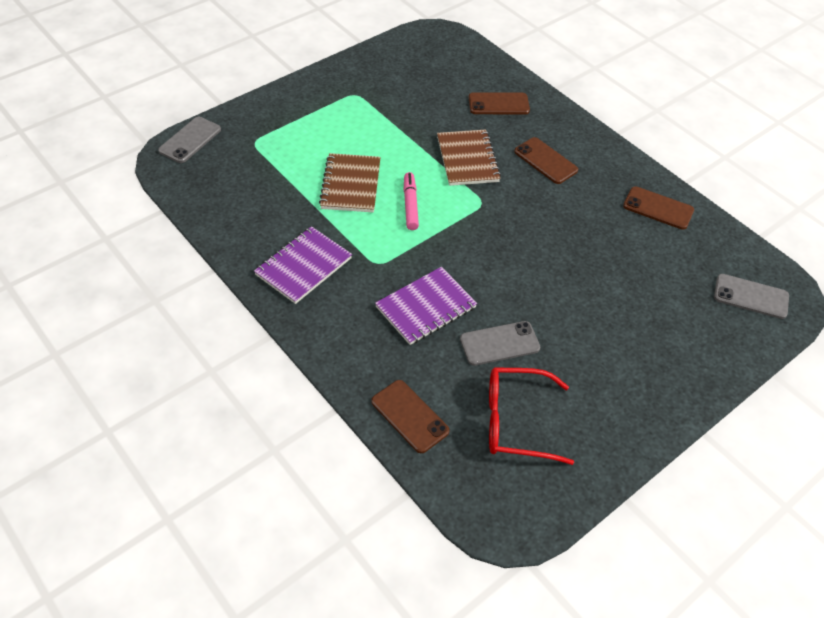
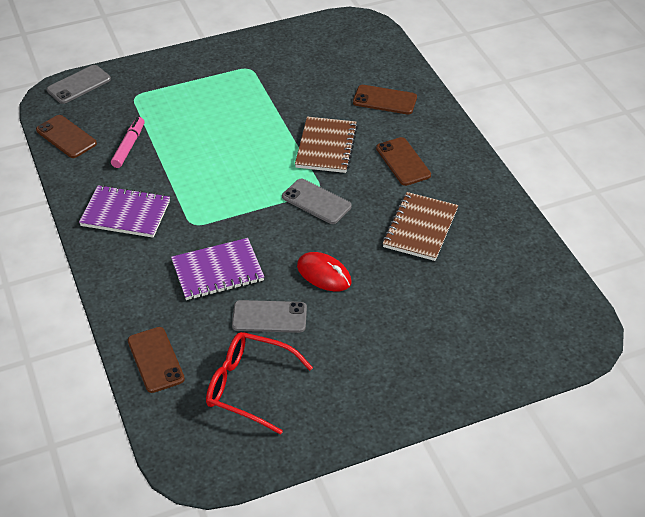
camera: 20 degrees right, 5 degrees down
(303, 266) = (125, 213): purple notebook -> purple notebook turned 45 degrees clockwise
(351, 185) = (203, 150): brown notebook -> brown notebook (420, 228)
(410, 205) = (250, 178): pink marker -> pink marker (128, 146)
(529, 288) = (324, 274): none -> red mouse
(658, 208) = (493, 227): brown phone -> brown phone (66, 137)
(751, 296) = (543, 328): grey phone -> grey phone (316, 202)

